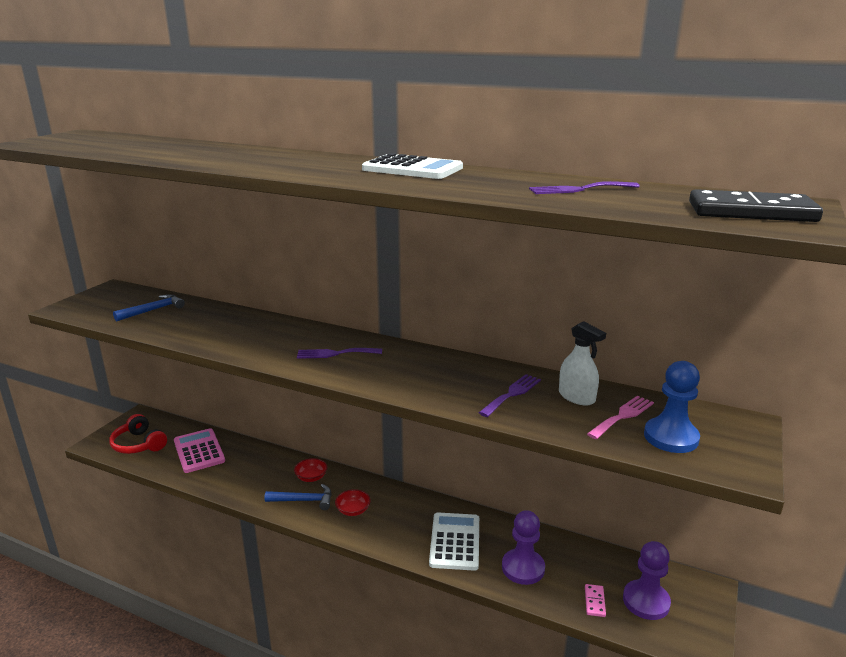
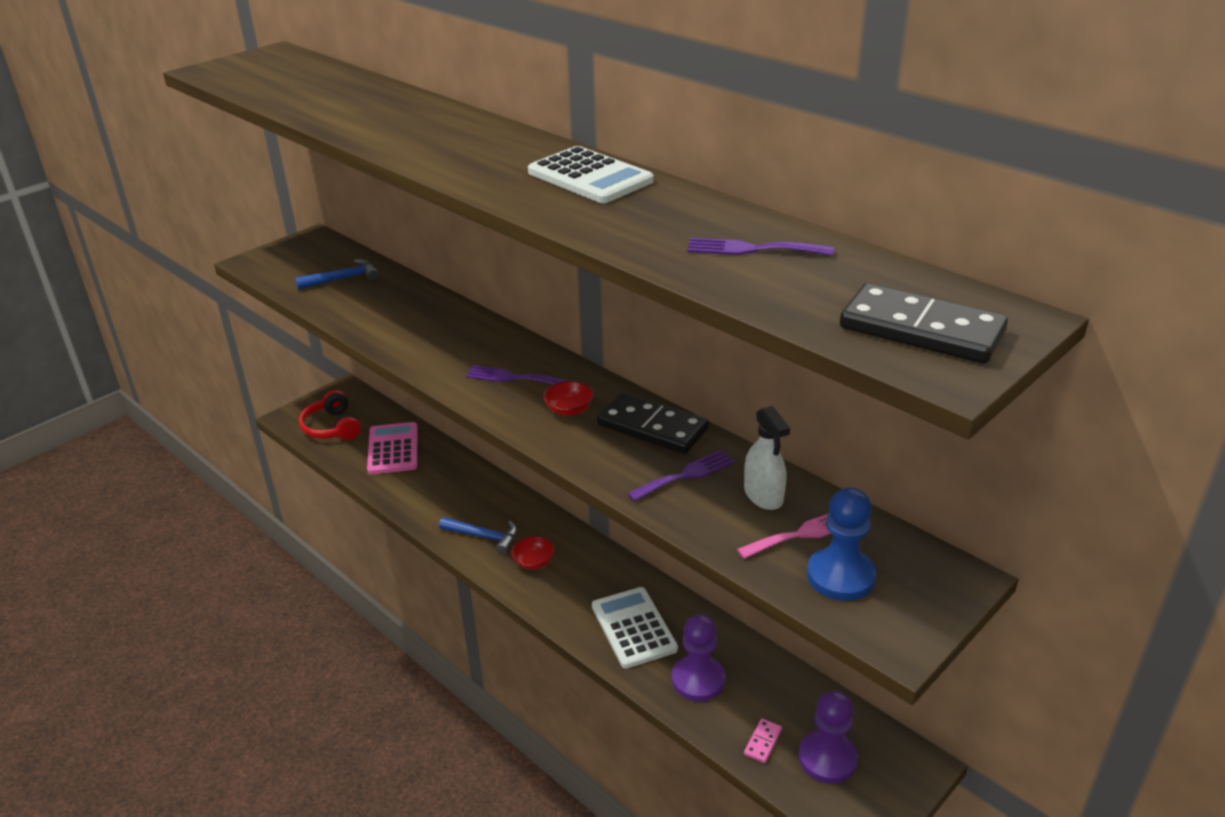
camera: 20 degrees right, 10 degrees up
(311, 477) = (504, 509): red bowl -> red bowl (569, 410)
(455, 541) = (633, 628): white calculator -> white calculator turned 45 degrees counterclockwise
(465, 368) = (652, 427): none -> black domino

